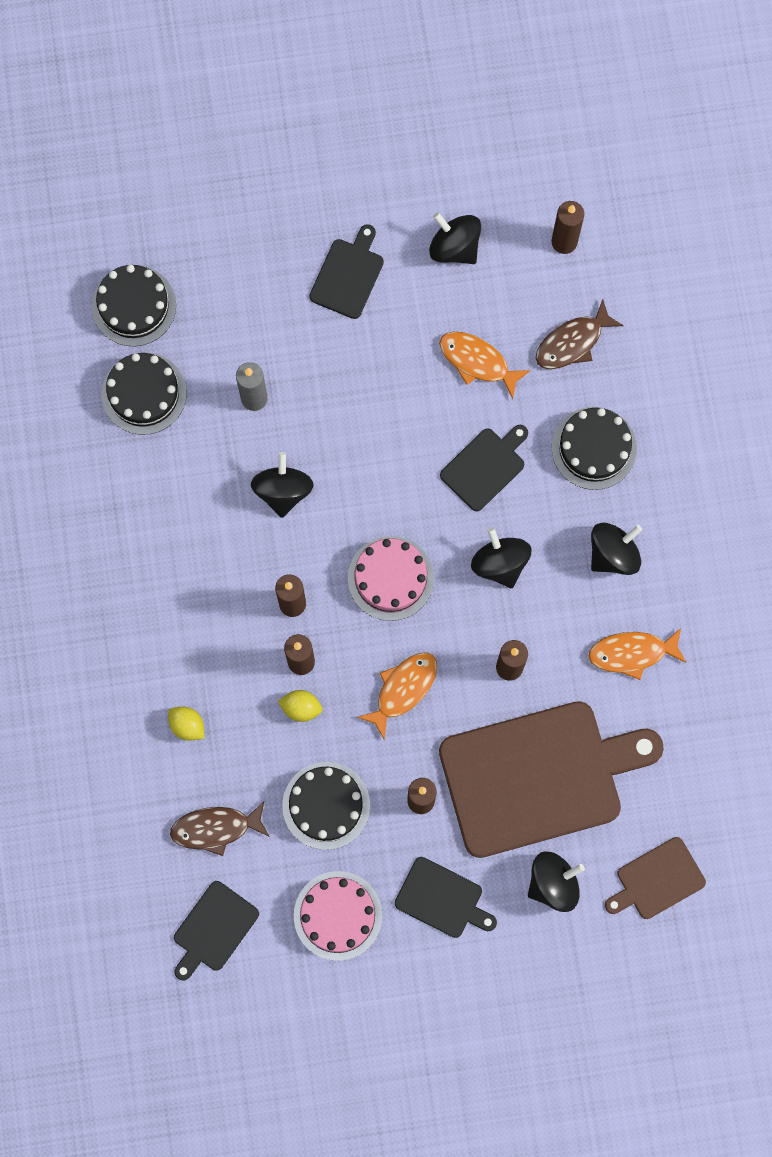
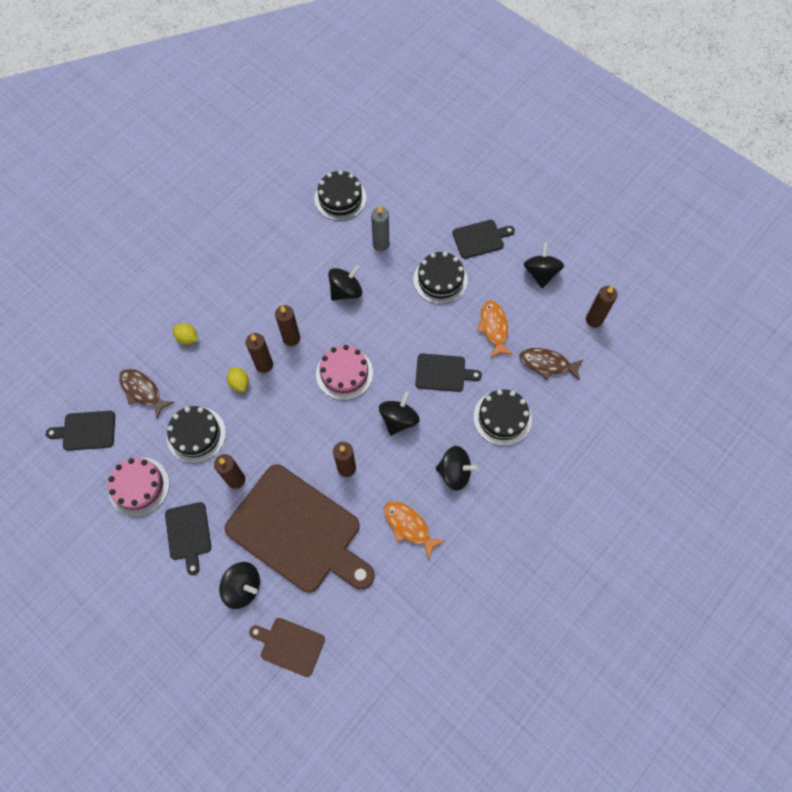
camera: 50 degrees right, 10 degrees down
(134, 306) = (379, 164): black cake -> black cake (440, 280)
(187, 725) = (187, 338): yellow lemon -> yellow lemon turned 60 degrees counterclockwise
(403, 689) = (290, 424): orange fish -> none

